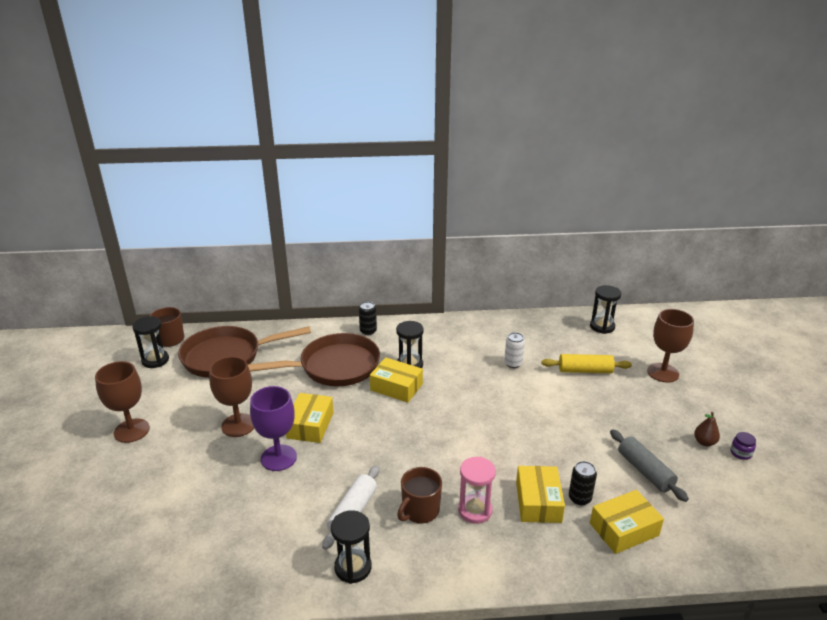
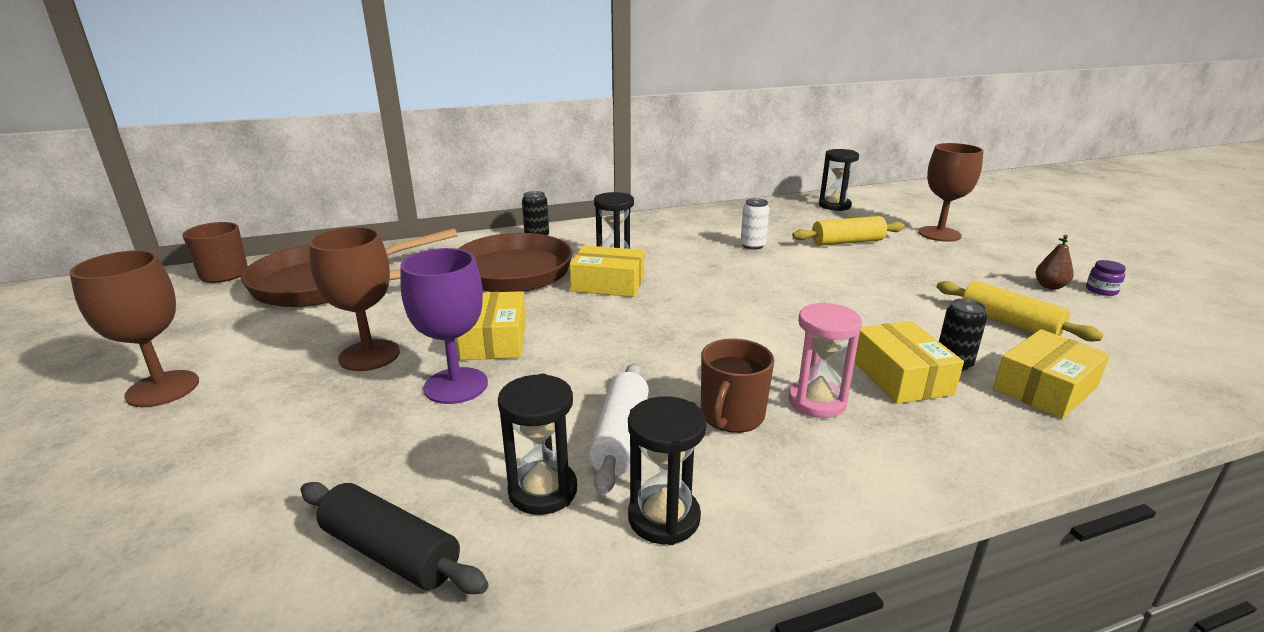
camera: 15 degrees left, 5 degrees down
(155, 360) = (200, 299): black hourglass -> black hourglass (543, 491)
(221, 557) = (390, 552): none -> black rolling pin
(645, 471) = (1009, 323): grey rolling pin -> yellow rolling pin

